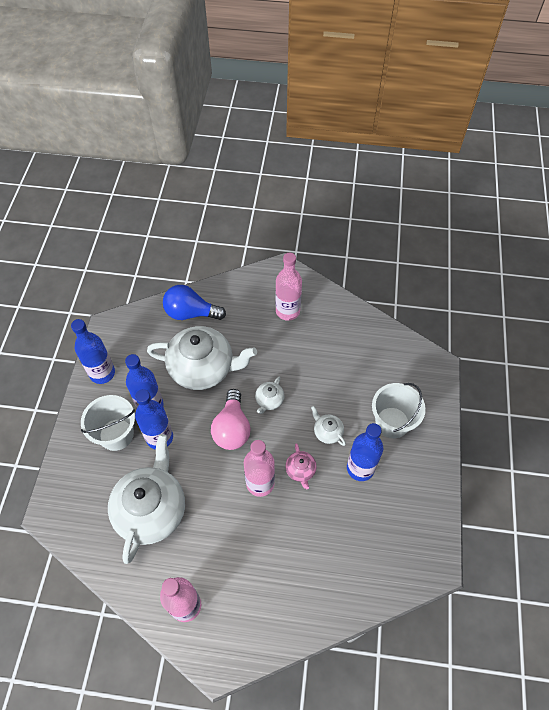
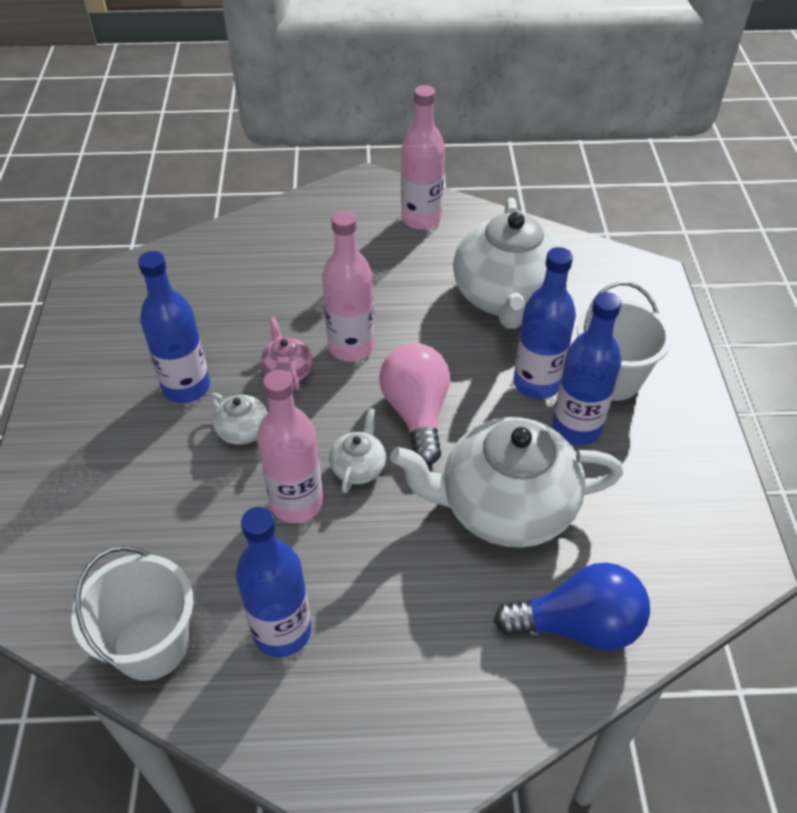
camera: 170 degrees right, 10 degrees down
(102, 373) = (695, 468): blue bottle -> blue bottle (282, 631)
(287, 311) = (350, 669): pink bottle -> pink bottle (297, 503)
(392, 422) = (121, 463): white bucket -> white bucket (151, 645)

